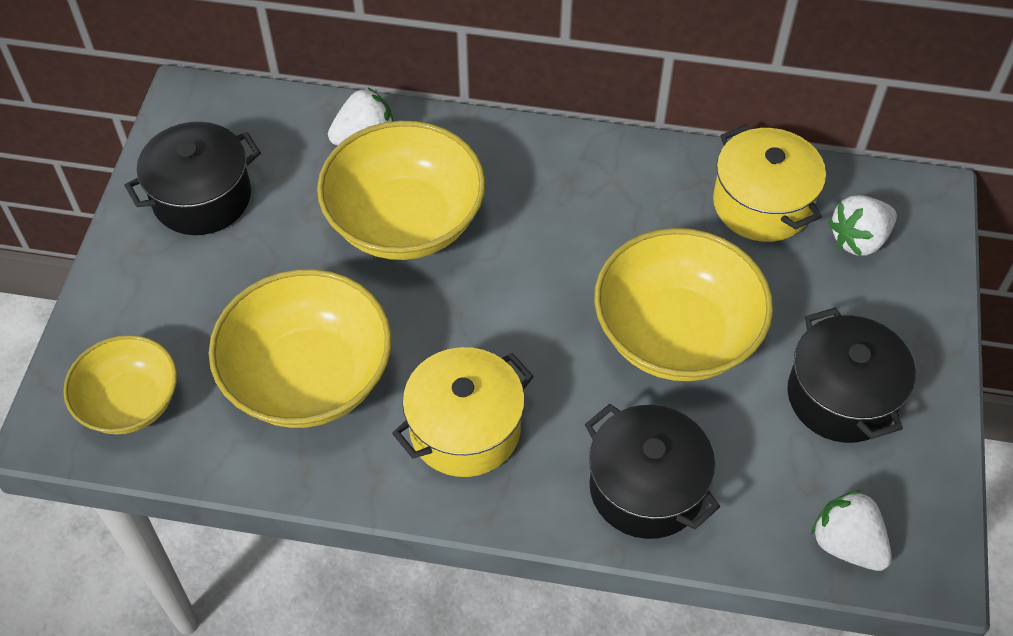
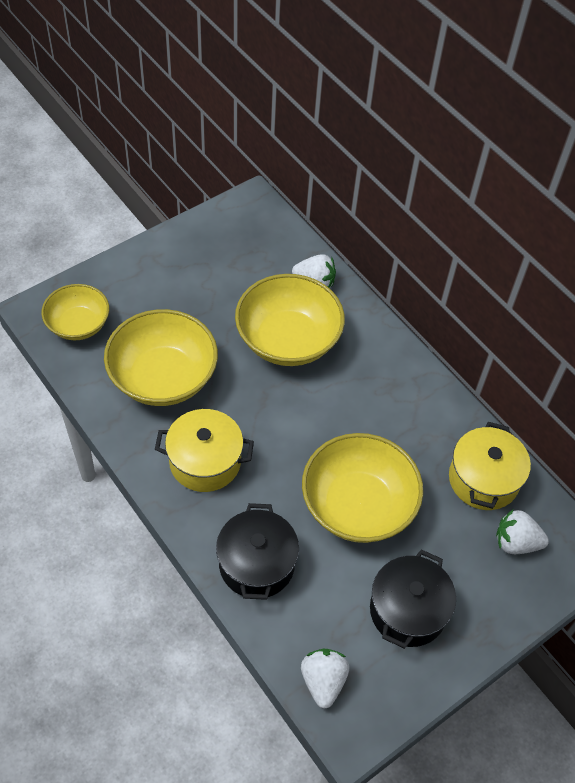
camera: 40 degrees right, 0 degrees up
(202, 197) = (208, 254): black pot -> none

